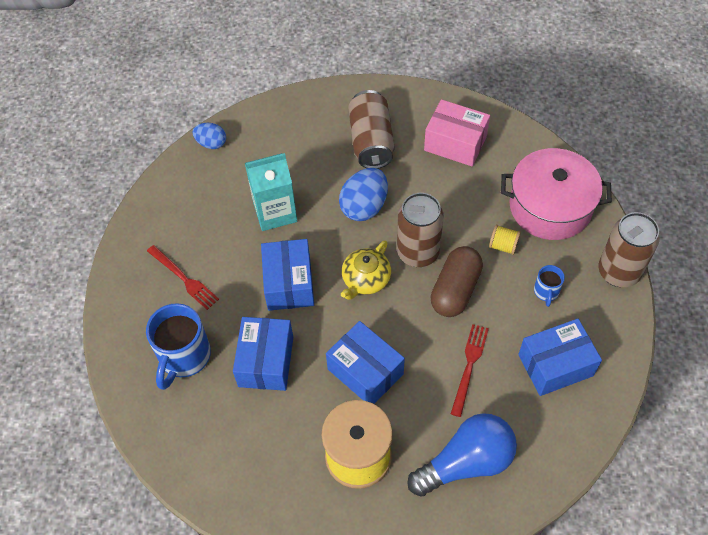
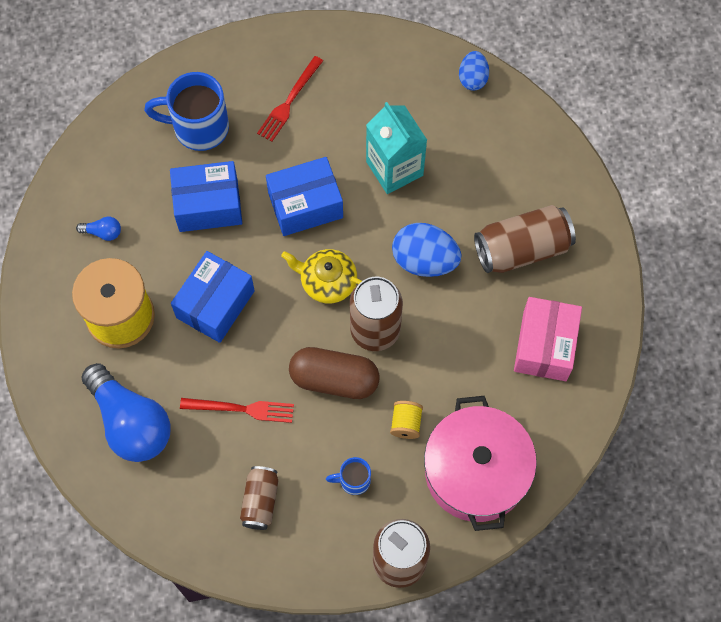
camera: 75 degrees right, 10 degrees up
(267, 459) = (103, 232): none -> blue light bulb
(555, 365) = (260, 501): blue box -> brown can

